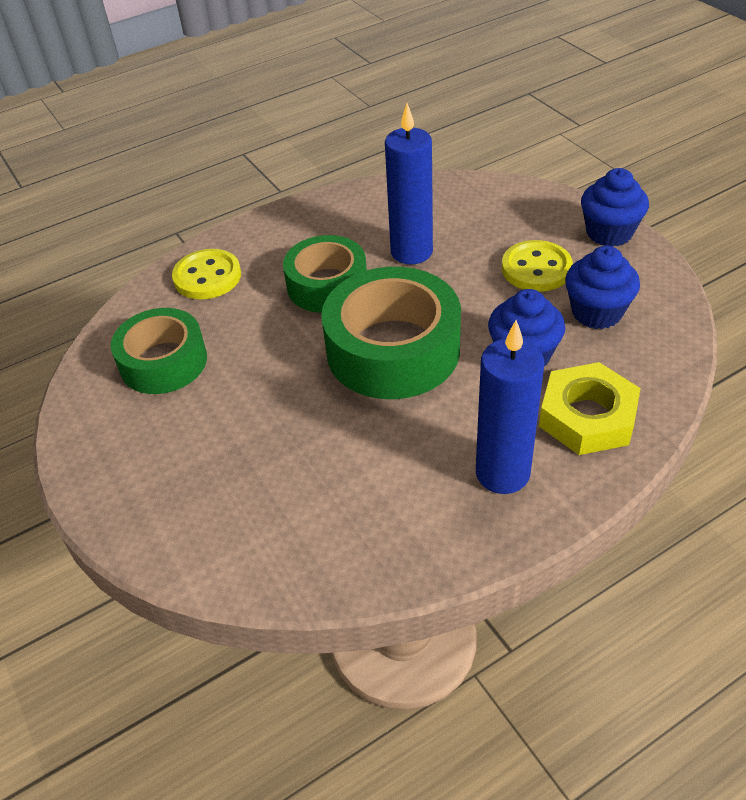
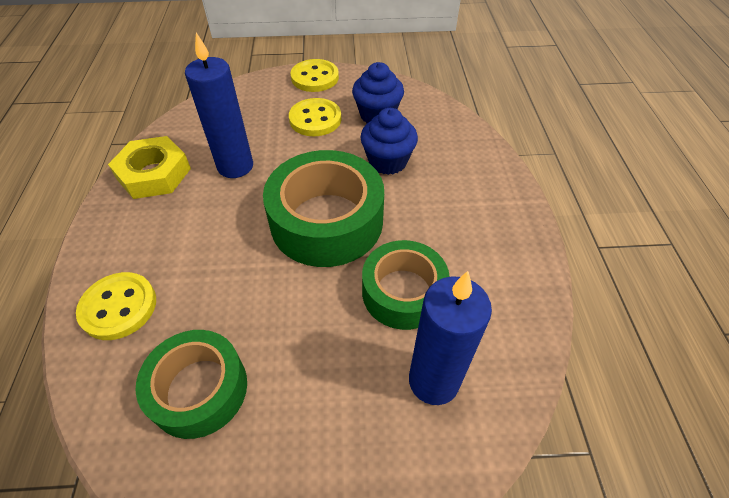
camera: 65 degrees left, 5 degrees up
(327, 285) = (220, 228): green tape -> green tape (403, 292)
(502, 473) = (480, 218): blue candle -> blue candle (433, 381)
(587, 416) = (459, 159): yellow nut -> yellow nut (154, 174)
(609, 233) = (315, 77): blue cupcake -> yellow button

